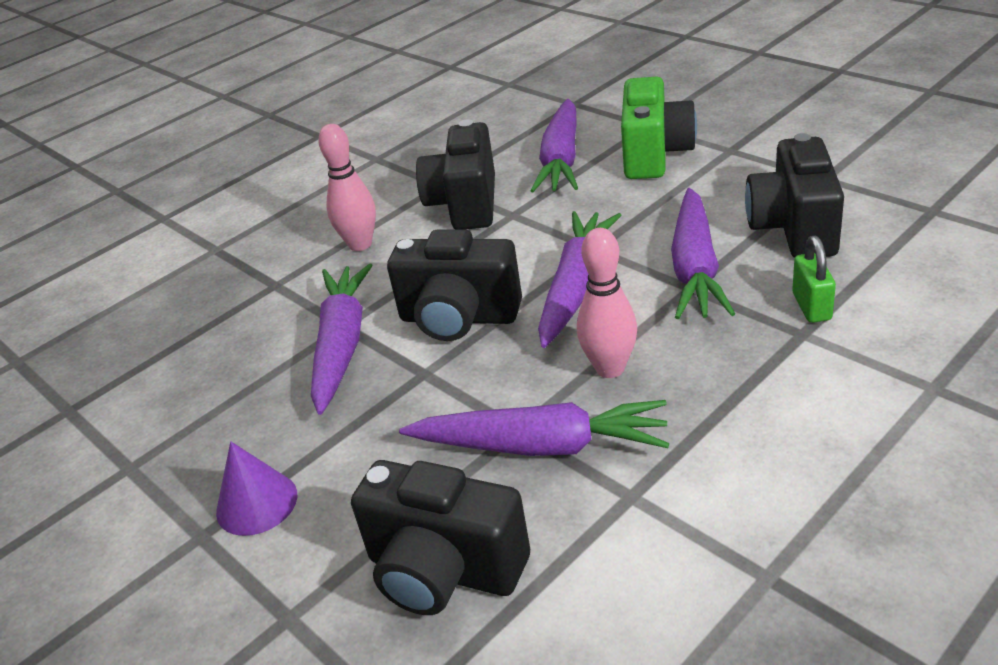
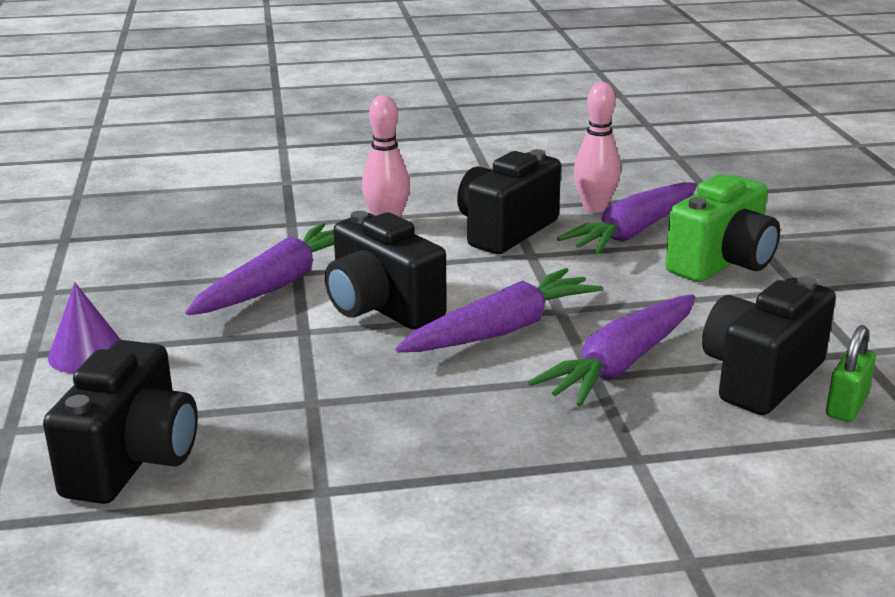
camera: 30 degrees right, 10 degrees down
(444, 570) = (133, 460): black camera -> black camera turned 135 degrees counterclockwise
(540, 446) = (310, 422): purple carrot -> none
(610, 368) = (439, 399): pink bowling pin -> pink bowling pin (594, 208)
(811, 306) = (678, 443): green padlock -> green padlock (846, 406)

